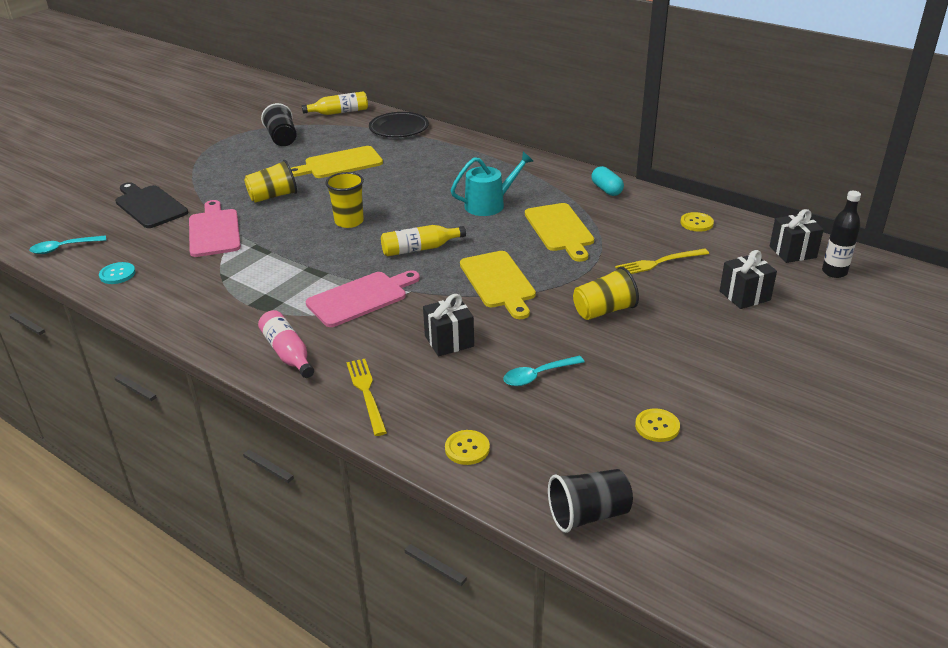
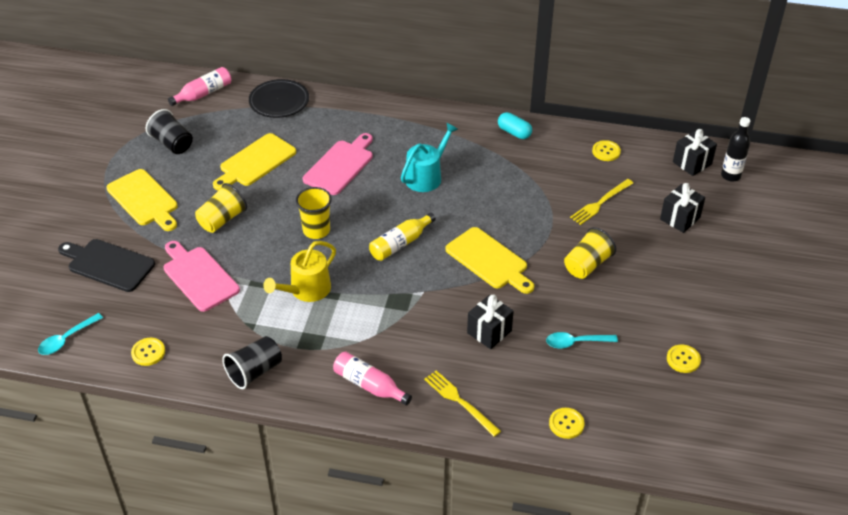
camera: 25 degrees left, 10 degrees up
(117, 274) = (148, 352): turquoise button -> yellow button
(298, 263) = (306, 290): none -> yellow watering can
(339, 112) = (203, 94): yellow bottle -> pink bottle
(361, 298) = (388, 311): pink cutting board -> pink cutting board (340, 165)
(538, 376) = (576, 342): turquoise spoon -> turquoise spoon turned 45 degrees clockwise
(560, 230) = (503, 189): yellow cutting board -> yellow cutting board (144, 200)
(588, 514) = (679, 447): black cup -> black cup (254, 371)

